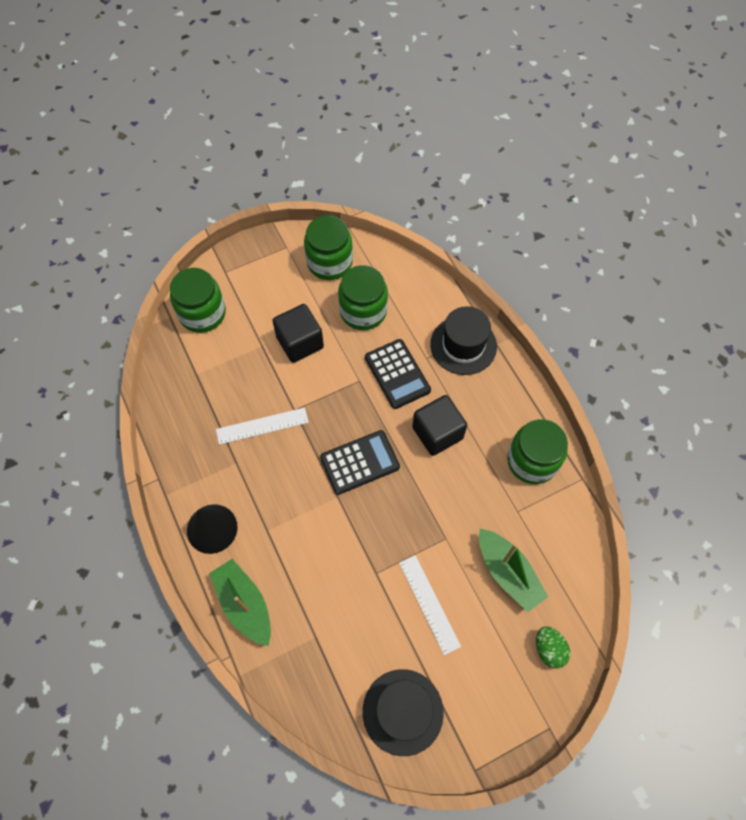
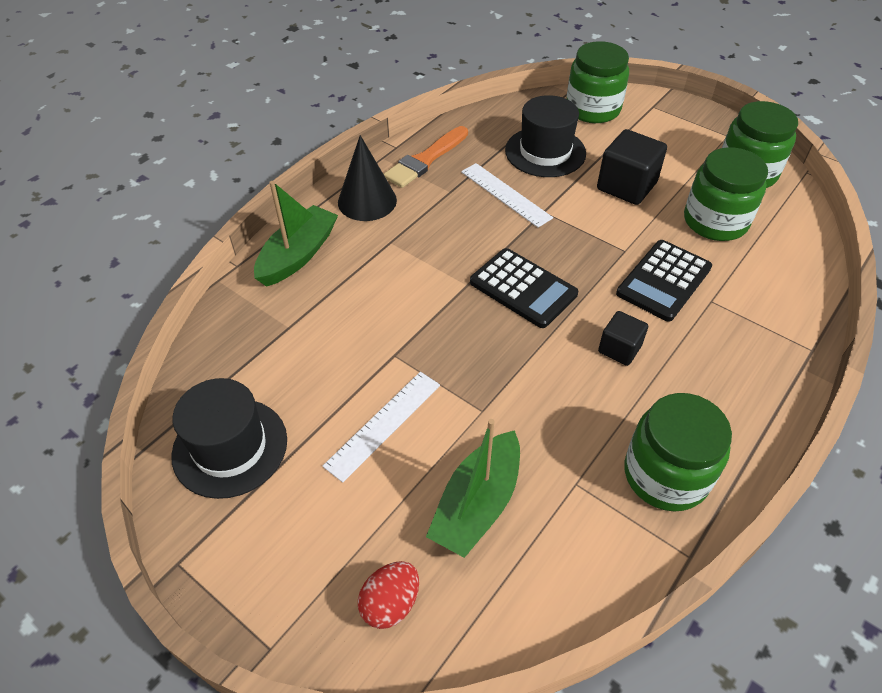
camera: 65 degrees right, 15 degrees down
(188, 463) = (425, 159): none -> orange brush
(437, 433) = (619, 349): black cube -> black cube, size x0.60
(463, 345) = (765, 331): black hat -> black hat (545, 152)
(549, 649) = (390, 603): green egg -> red egg

